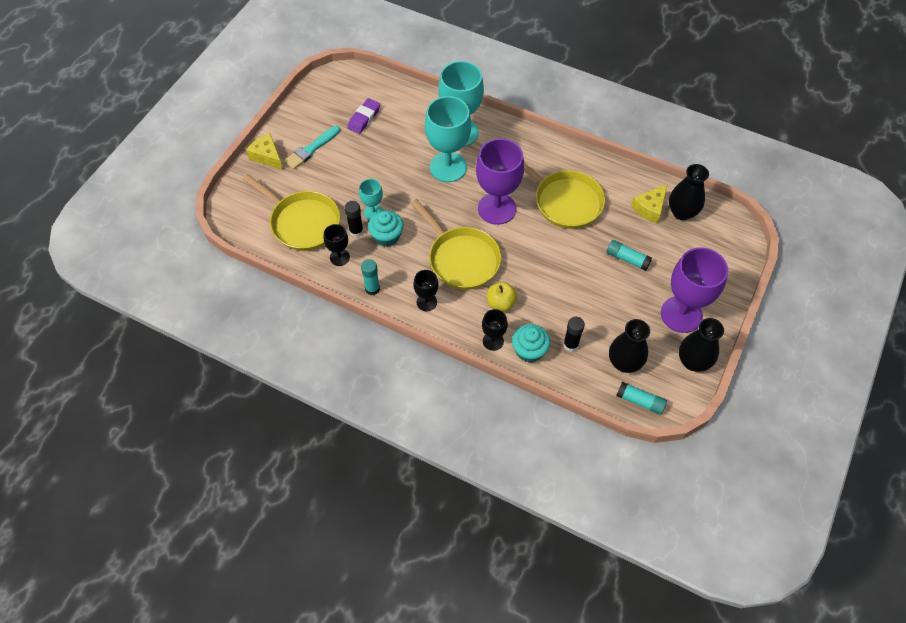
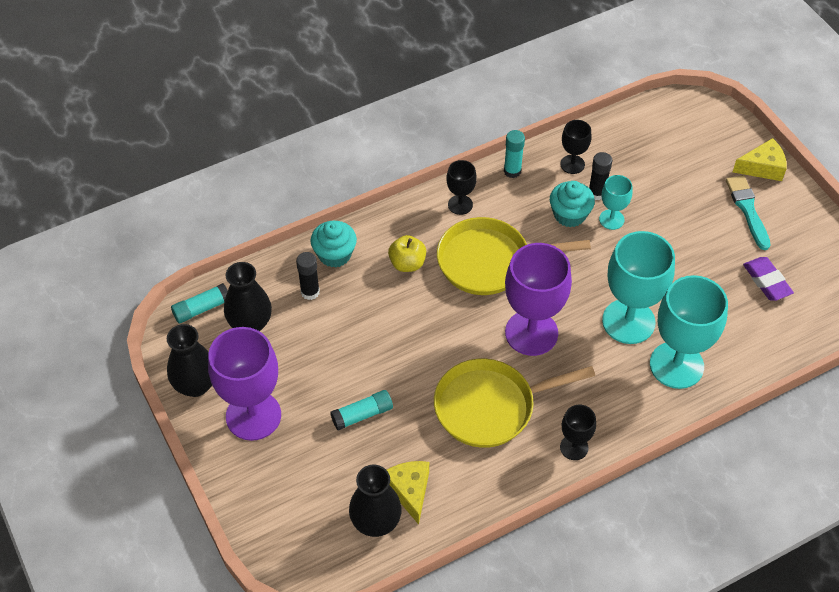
camera: 125 degrees right, 5 degrees down
(302, 222) = (643, 156): yellow pan -> none
(493, 341) = (371, 232): black goblet -> black goblet (574, 447)

